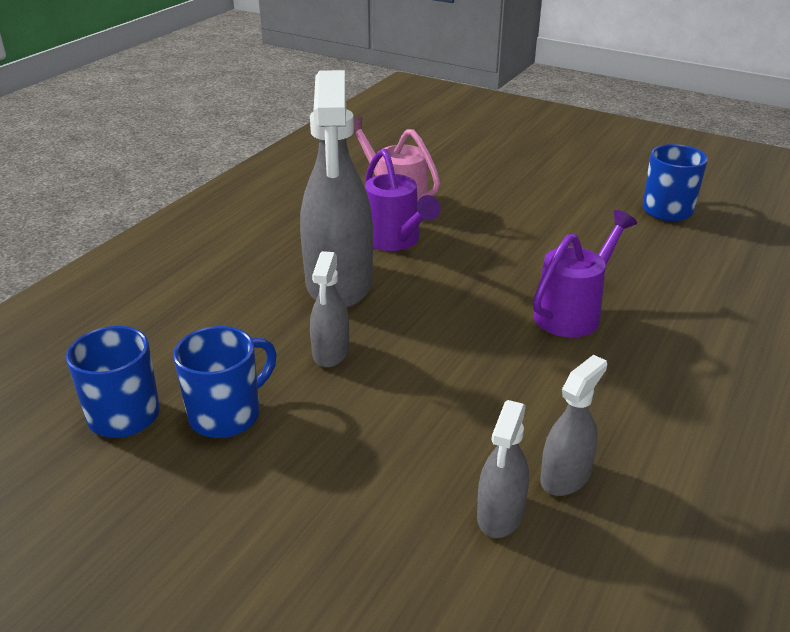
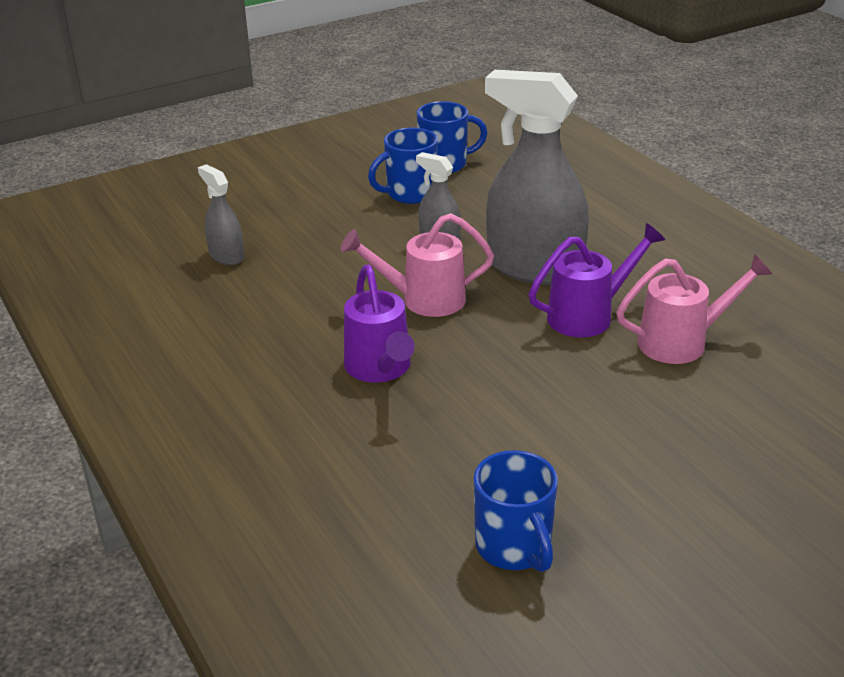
camera: 120 degrees right, 0 degrees up
(227, 414) = (409, 194): blue mug -> blue mug turned 75 degrees clockwise
(395, 241) = (588, 316): purple watering can -> purple watering can turned 150 degrees clockwise
(449, 325) = (424, 300): none -> pink watering can
(565, 476) = (224, 288): grey spray bottle -> none

